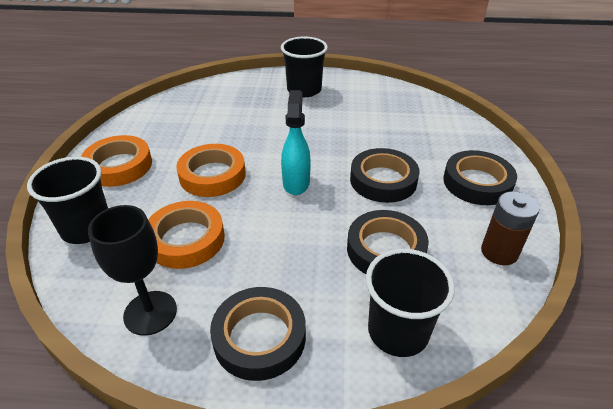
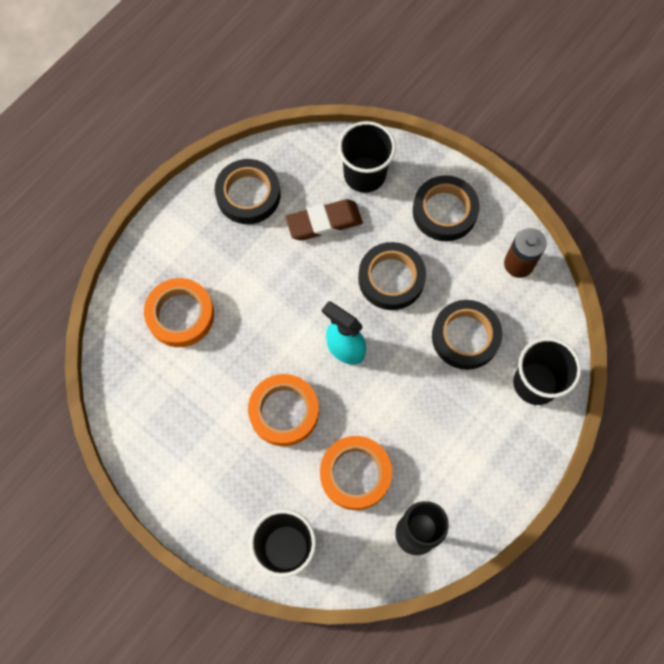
camera: 55 degrees left, 30 degrees up
(119, 166) = (208, 488): orange tape -> orange tape (180, 315)
(259, 337) = (484, 471): black tape -> black tape (248, 195)
(304, 90) = (197, 242): black cup -> black cup (364, 174)
(384, 130) = (324, 222): none -> brown eraser

